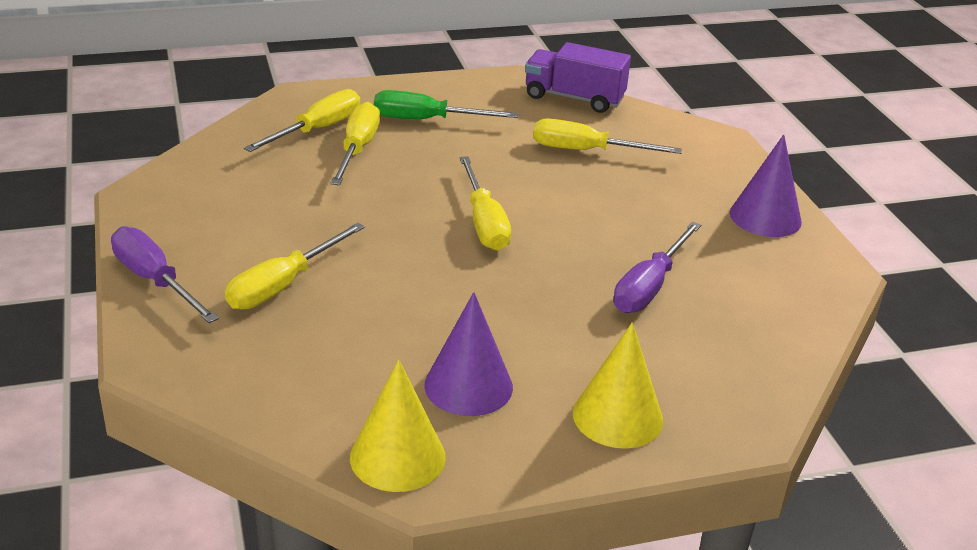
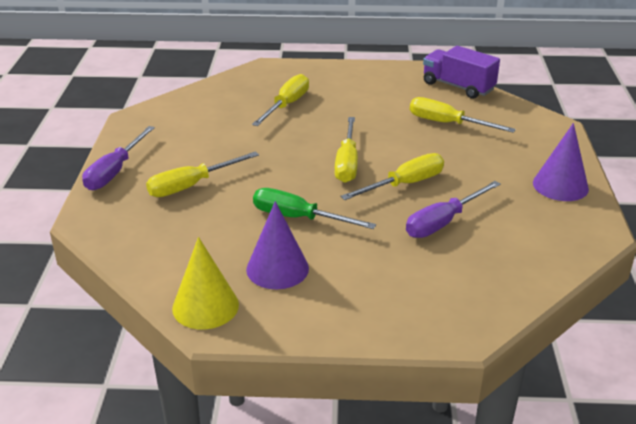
camera: 20 degrees right, 0 degrees up
(155, 280) = (114, 171): purple screwdriver -> purple screwdriver turned 135 degrees counterclockwise
(317, 130) = (267, 90): yellow screwdriver -> yellow screwdriver (405, 184)
(426, 120) = (344, 91): green screwdriver -> green screwdriver (298, 218)
(617, 416) = (370, 307): yellow cone -> none

